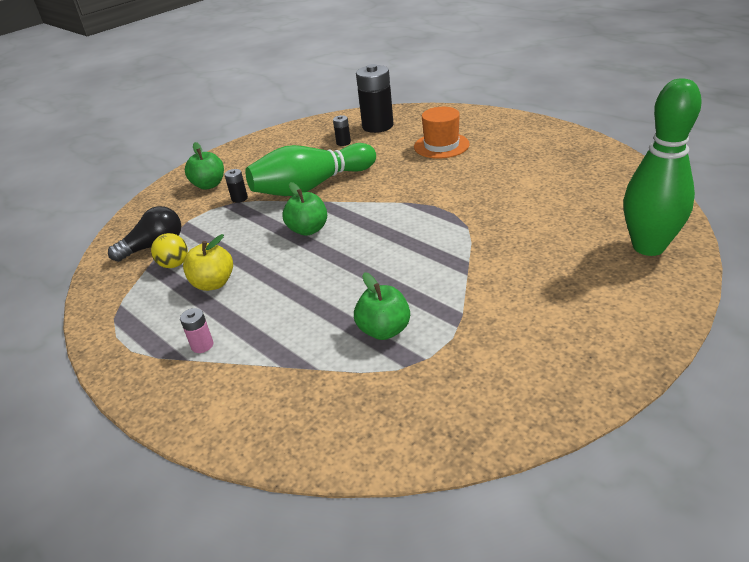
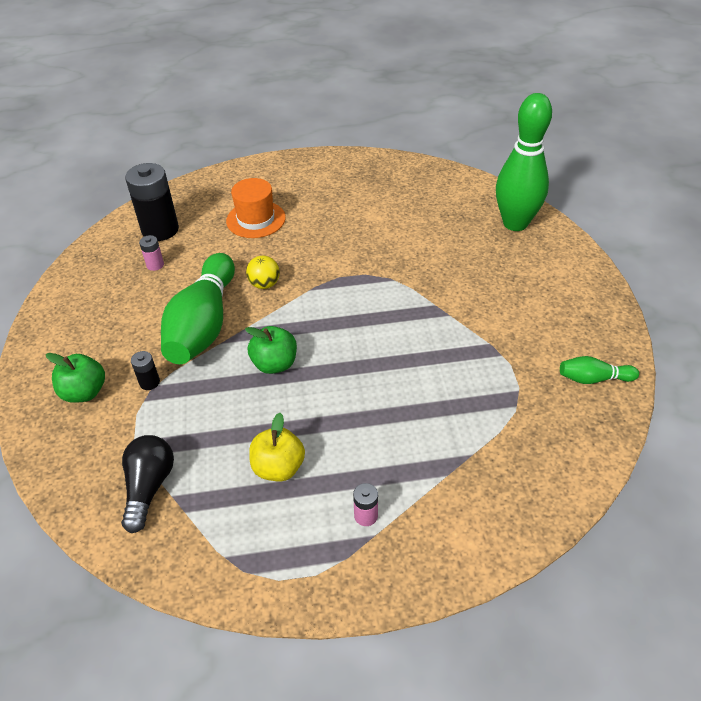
camera: 55 degrees left, 10 degrees up
(174, 264) = (207, 484): yellow ball -> yellow ball (264, 284)
(343, 143) = (155, 265): black battery -> pink battery
(384, 330) = (466, 393): green apple -> none
(502, 401) = (593, 379): none -> green bowling pin

